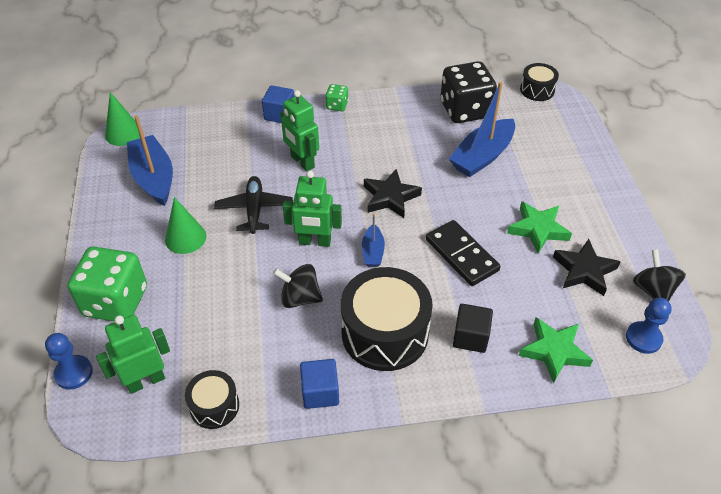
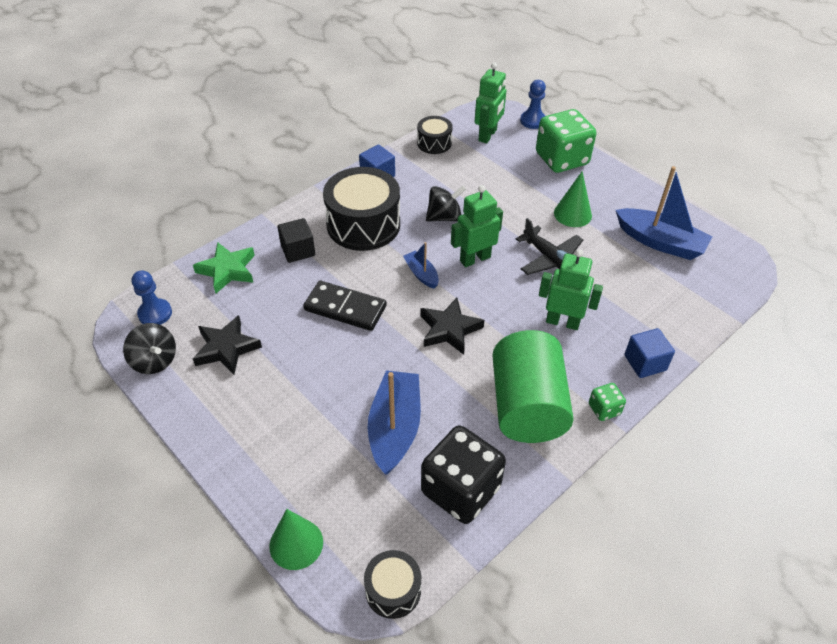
camera: 145 degrees right, 0 degrees up
(123, 133) = (744, 264): green cone -> green cone (296, 544)
(383, 128) = (527, 406): none -> green cylinder
(538, 229) = (288, 368): green star -> none

